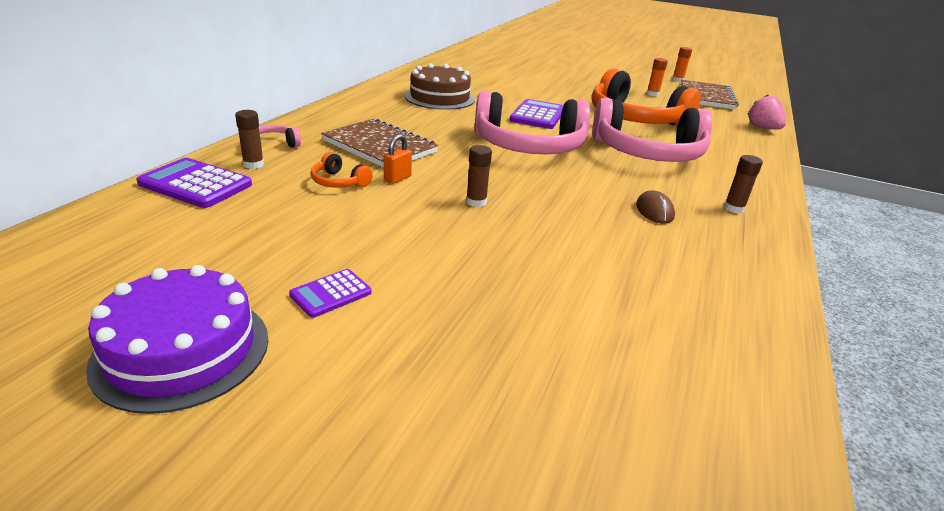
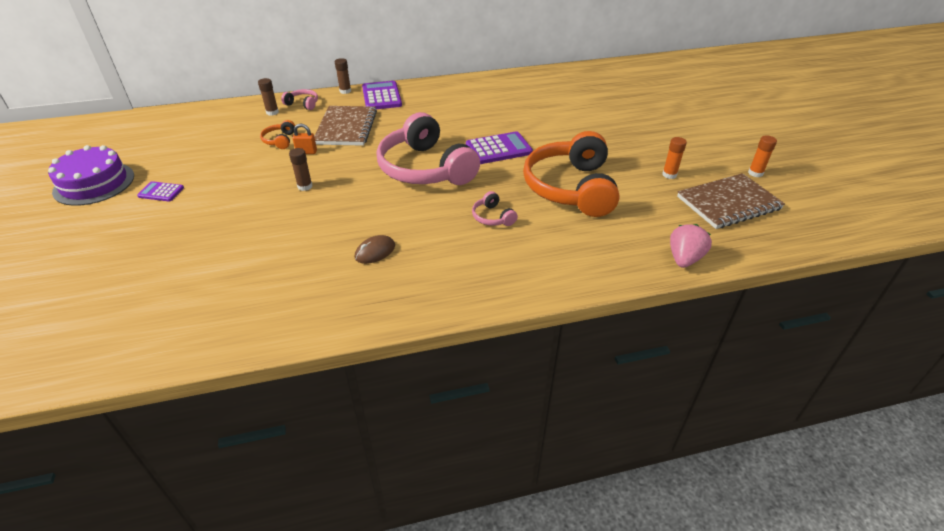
camera: 55 degrees right, 10 degrees up
(195, 184) = (232, 113): purple calculator -> purple calculator (381, 96)
(440, 98) = (468, 106): brown cake -> none
(647, 153) = (492, 217): pink headphones -> pink headphones, size x0.40
(733, 208) = (428, 286): brown glue stick -> brown glue stick (345, 91)

